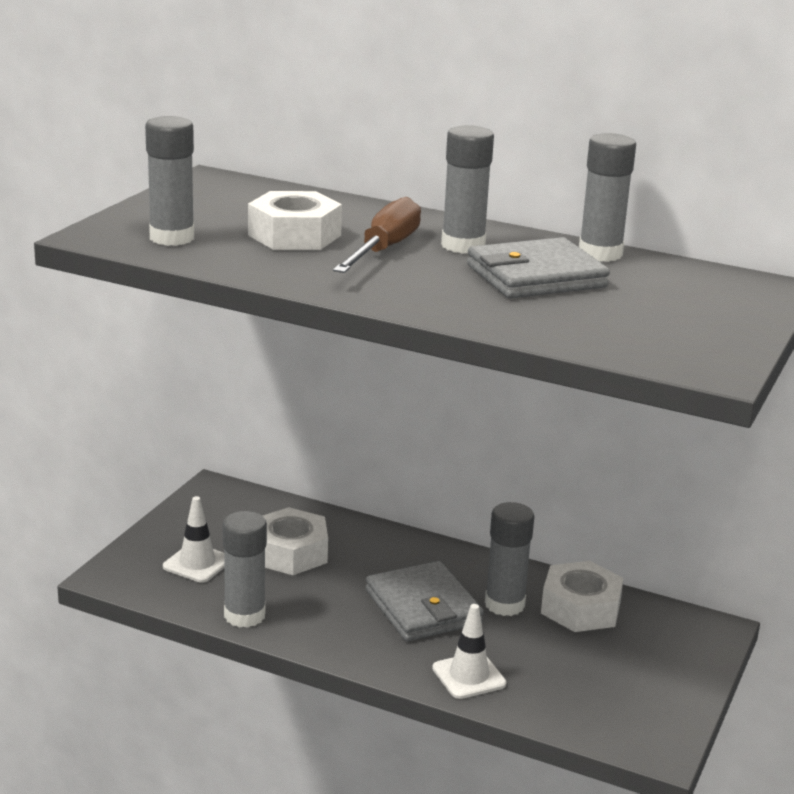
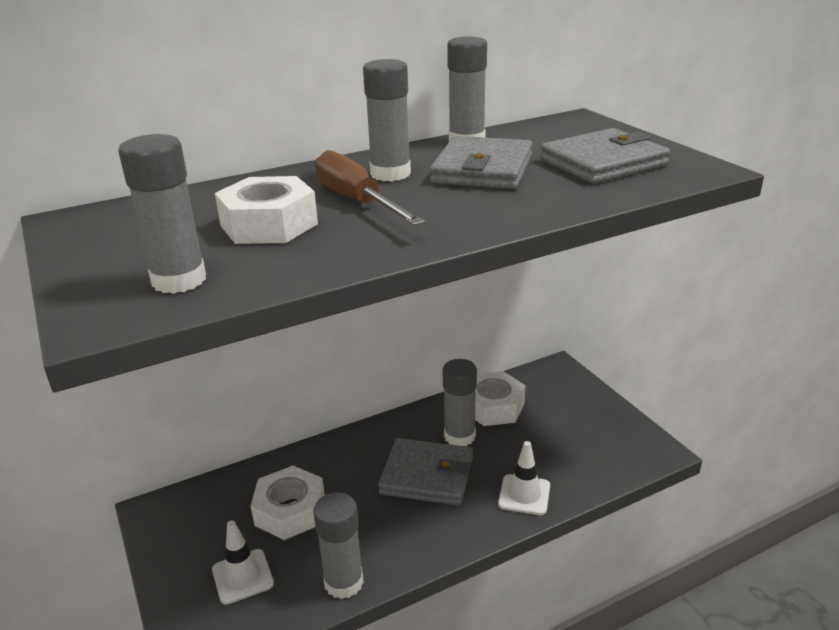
camera: 50 degrees left, 5 degrees up
(646, 321) = (603, 162): none -> grey wallet

